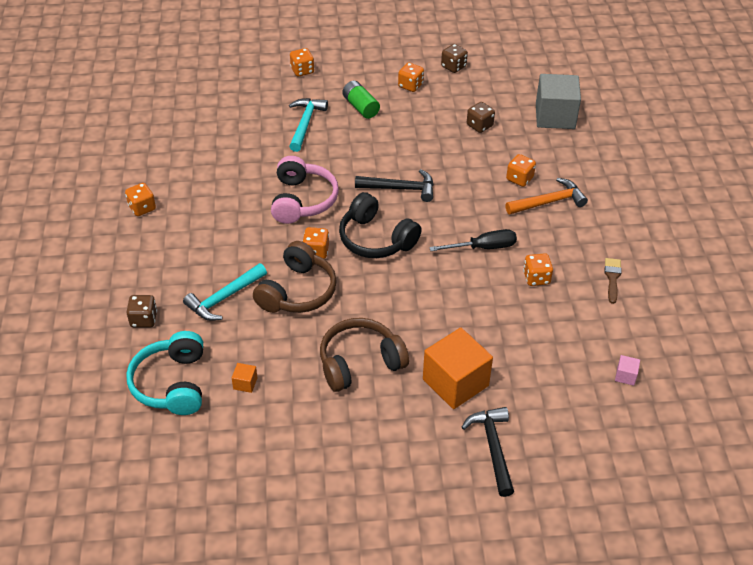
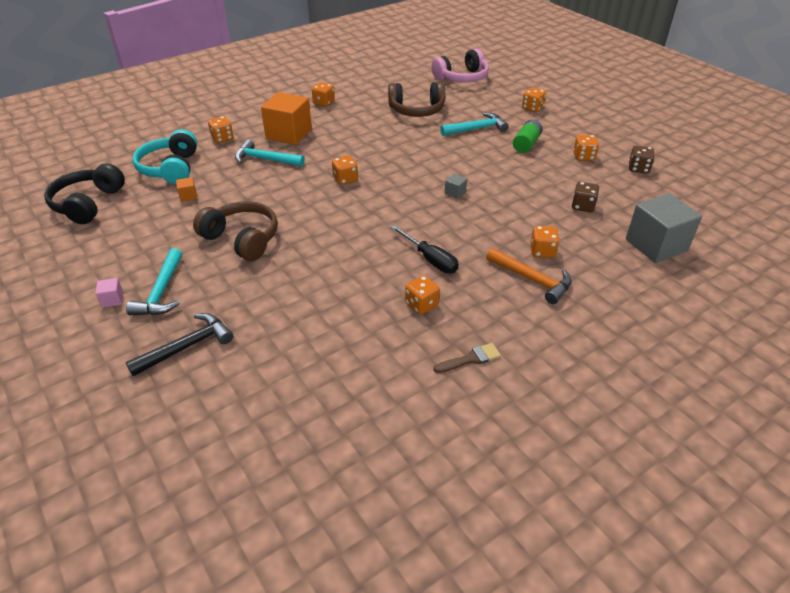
camera: 60 degrees right, 5 degrees down
(144, 319) = (222, 138): brown dice -> orange dice
(172, 383) = (171, 168): turquoise headphones -> turquoise headphones turned 60 degrees counterclockwise
(297, 291) = (296, 186): brown headphones -> brown headphones (417, 110)
(302, 200) = (393, 155): pink headphones -> pink headphones (462, 78)
(376, 239) = (385, 201): black headphones -> black headphones (88, 204)
(400, 188) = (455, 193): black hammer -> grey cube
(401, 447) = (161, 291): none -> turquoise hammer
(455, 382) = (252, 297): orange cube -> orange cube (289, 134)
(625, 376) = (337, 415): pink cube -> pink cube (112, 299)

